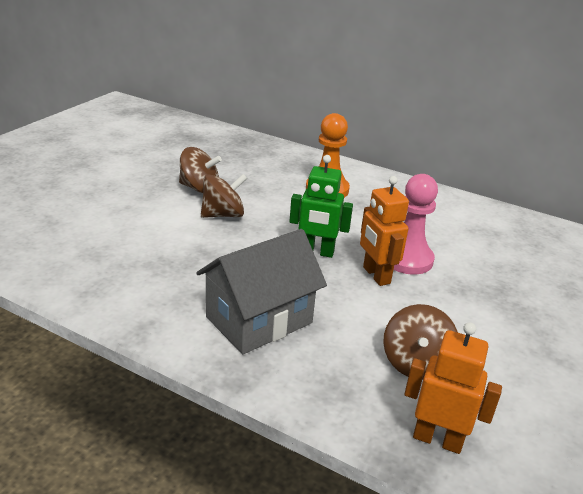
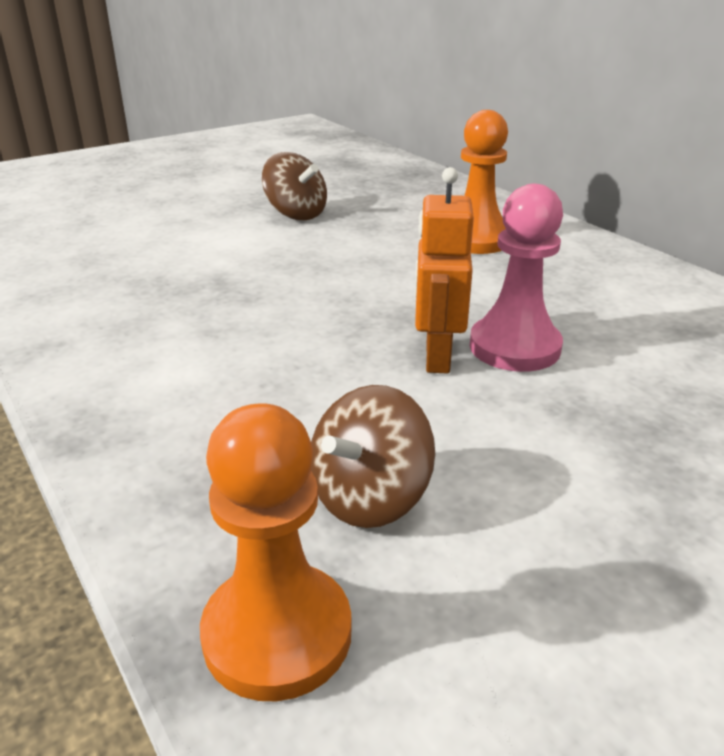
camera: 30 degrees right, 0 degrees up
(223, 215) = (293, 245): brown spinning top -> none
(259, 320) = (194, 373): grey house -> none
(316, 252) = (375, 310): green robot -> none
(437, 439) = (277, 633): orange robot -> orange pawn

